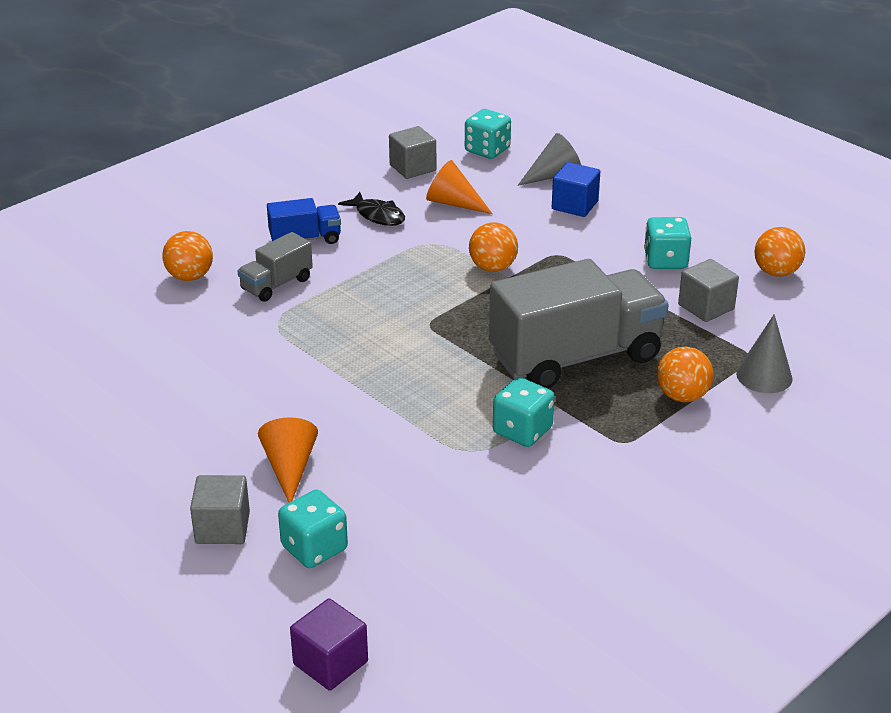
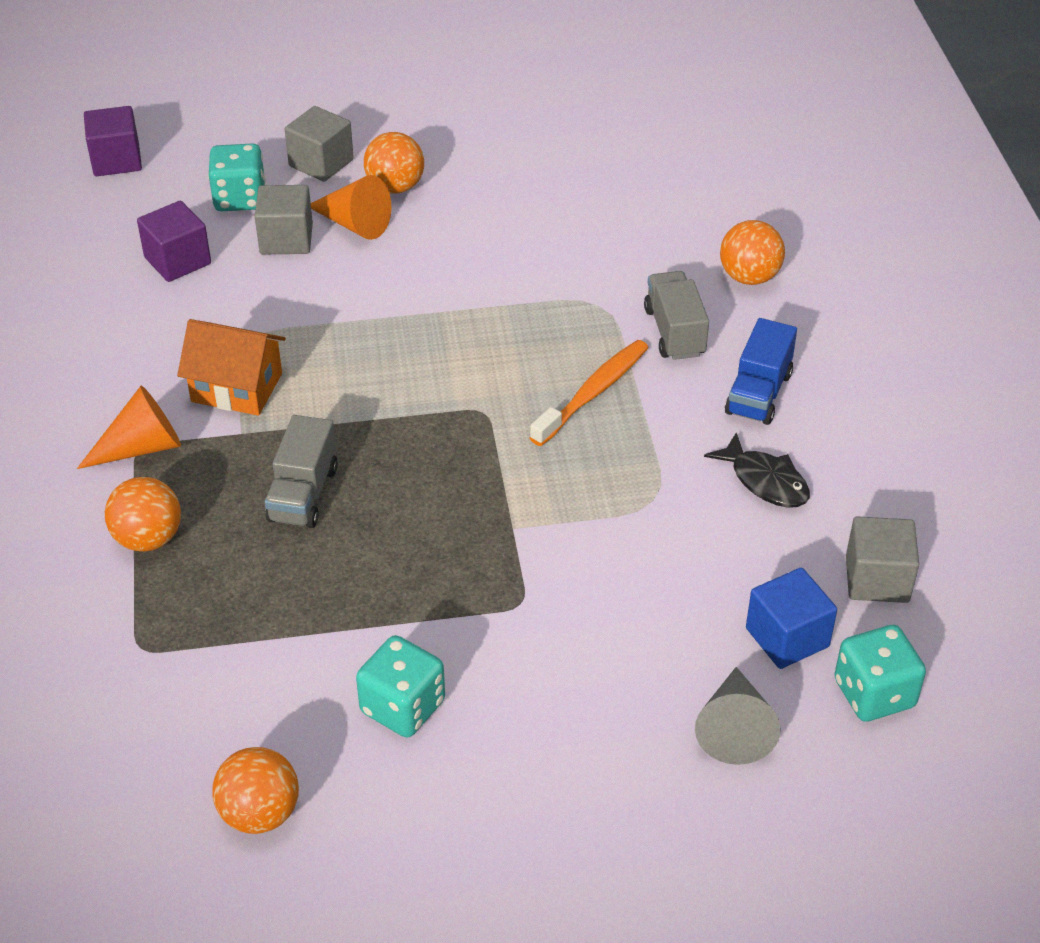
camera: 125 degrees right, 10 degrees up
(366, 292) = (593, 393): none -> orange toothbrush
(378, 216) = (765, 481): black fish -> black fish turned 120 degrees counterclockwise
(426, 537) = (177, 261): none -> purple cube
(453, 203) = (739, 571): orange cone -> orange cone (141, 447)
(493, 268) = (546, 524): orange ball -> orange ball (395, 187)
(522, 431) = (237, 387): turquoise dice -> orange house
(574, 205) = (627, 699): blue cube -> blue cube (787, 637)
(576, 357) = (303, 494): grey truck -> grey truck, size x0.47
(706, 307) = (268, 676): grey cube -> grey cube (286, 239)
(764, 376) = (98, 634): grey cone -> none

